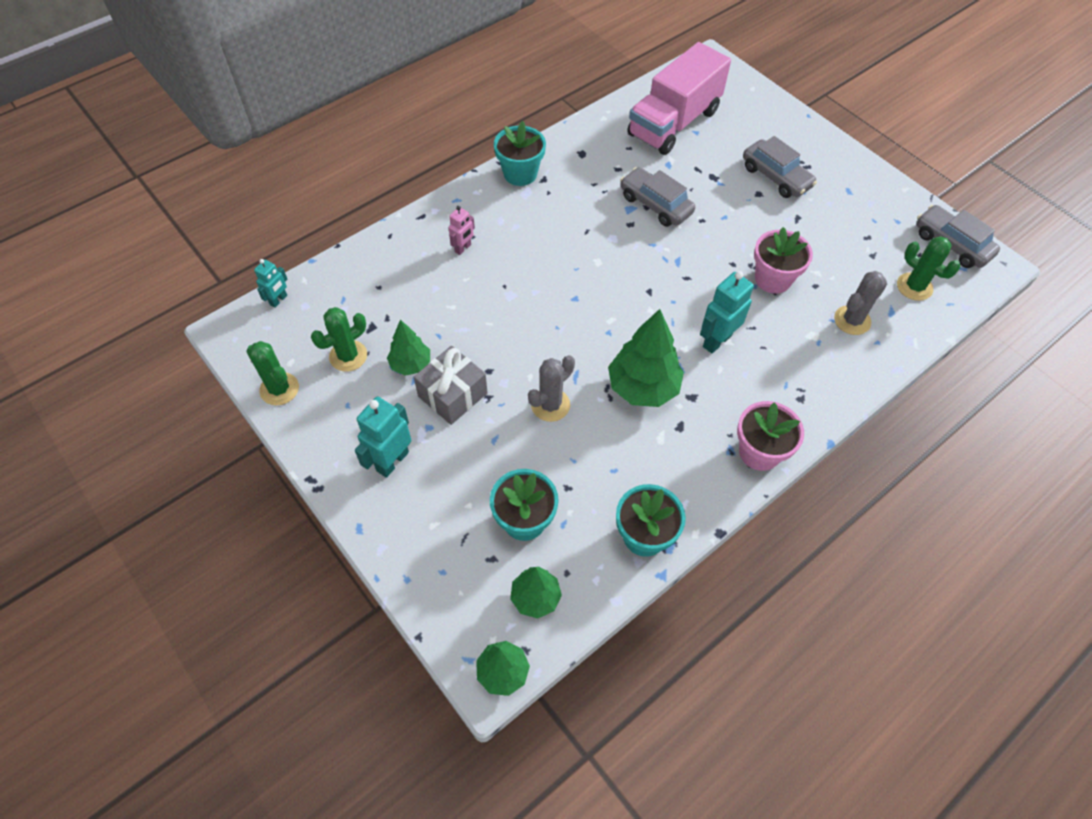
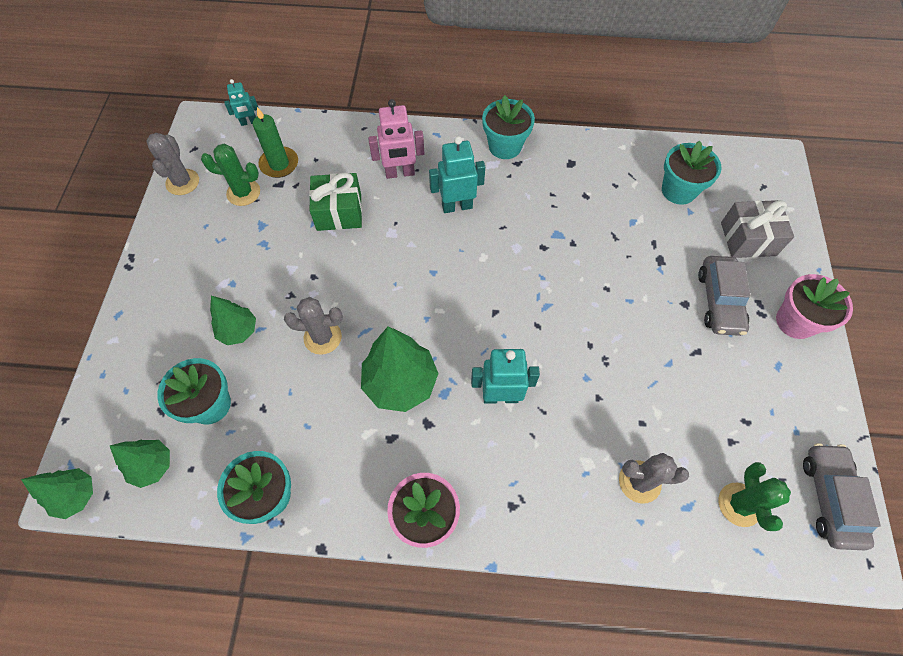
camera: 45 degrees right, 5 degrees up
(279, 389) = (182, 182): green cactus -> grey cactus
(351, 312) = (279, 164): none -> green candle
(392, 461) = (185, 287): turquoise robot -> turquoise robot (457, 206)
(410, 364) = (272, 230): green tree -> green tree (238, 331)
(450, 311) = (339, 212): none -> green gift
(452, 395) = (271, 273): grey gift -> grey gift (748, 239)
(463, 248) = (400, 173): pink robot -> pink robot, size x1.69
(655, 204) = (582, 246): grey car -> none
(674, 123) = (678, 190): pink truck -> turquoise flower pot
(773, 279) = (609, 386): pink flower pot -> pink flower pot (795, 321)

